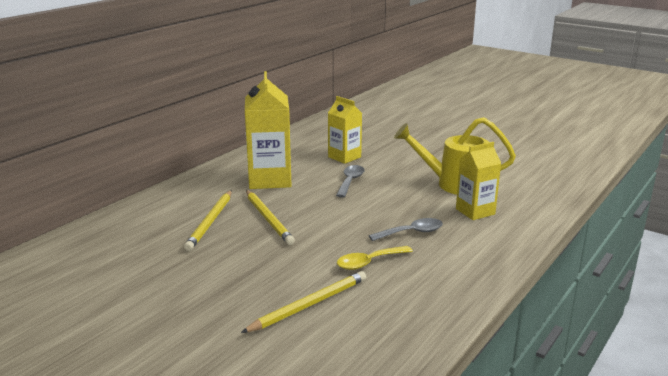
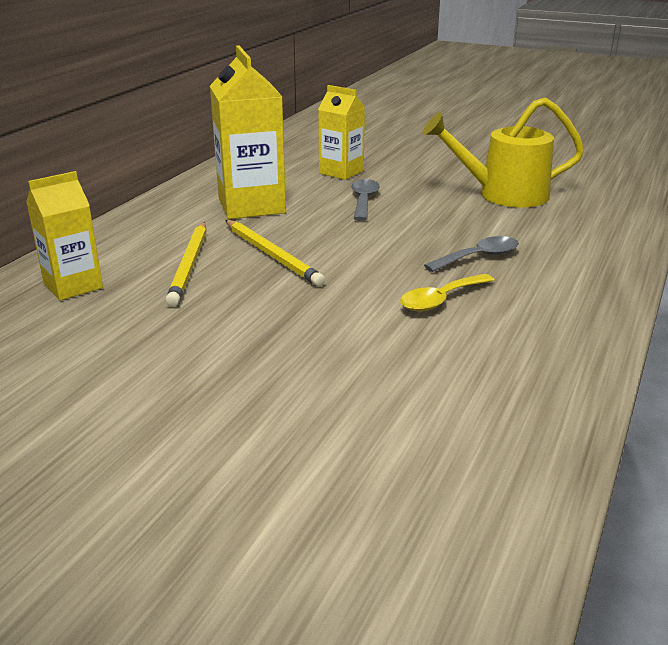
camera: 10 degrees left, 5 degrees up
(309, 304) = (384, 364): yellow pencil -> none
(475, 211) = (547, 225): yellow carton -> yellow carton (73, 286)

